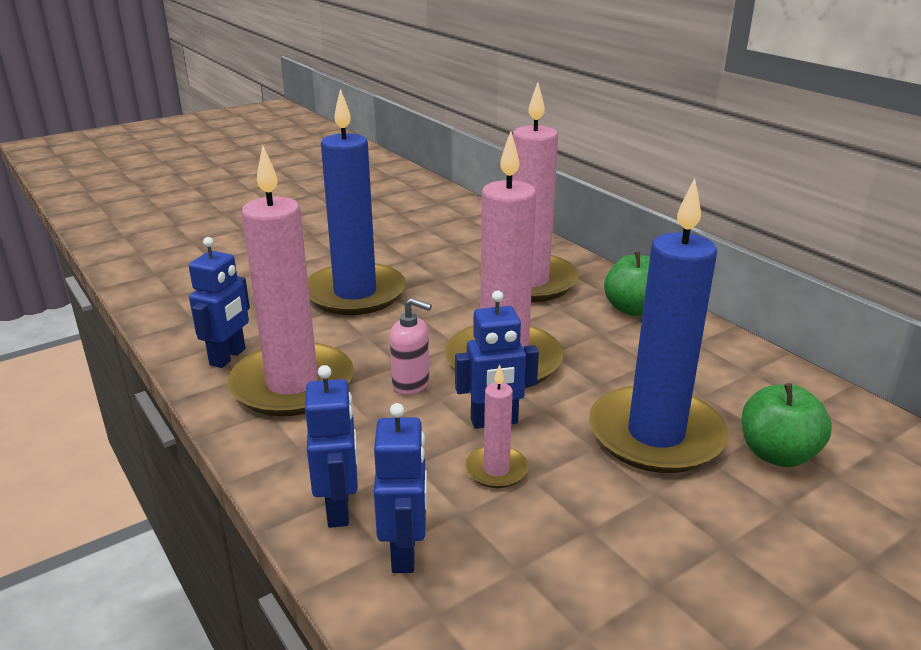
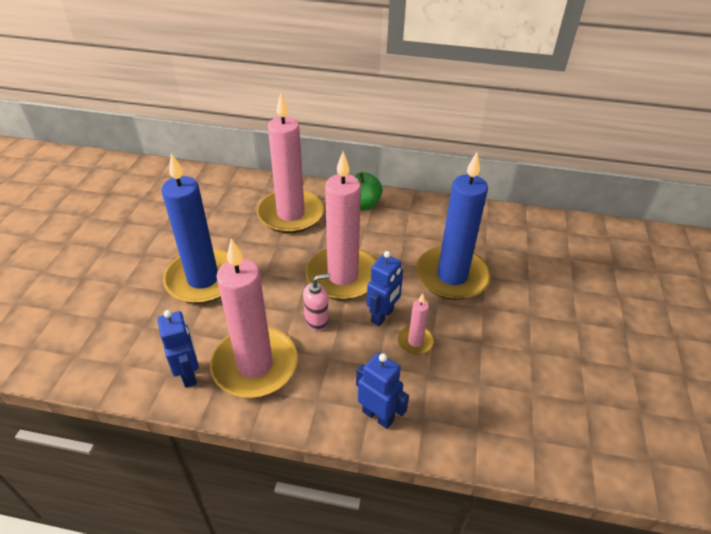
camera: 45 degrees left, 15 degrees up
(405, 552) = (432, 413): blue robot -> none
(777, 454) = (501, 256): green apple -> none

